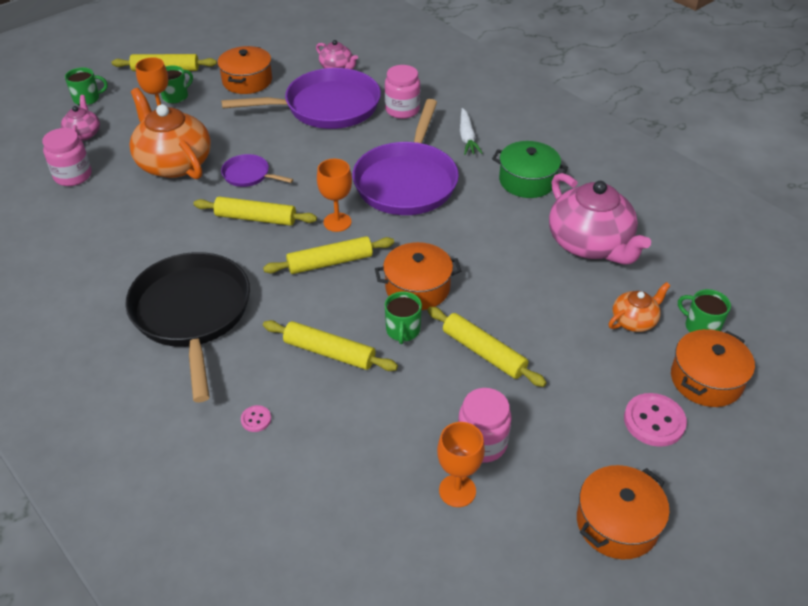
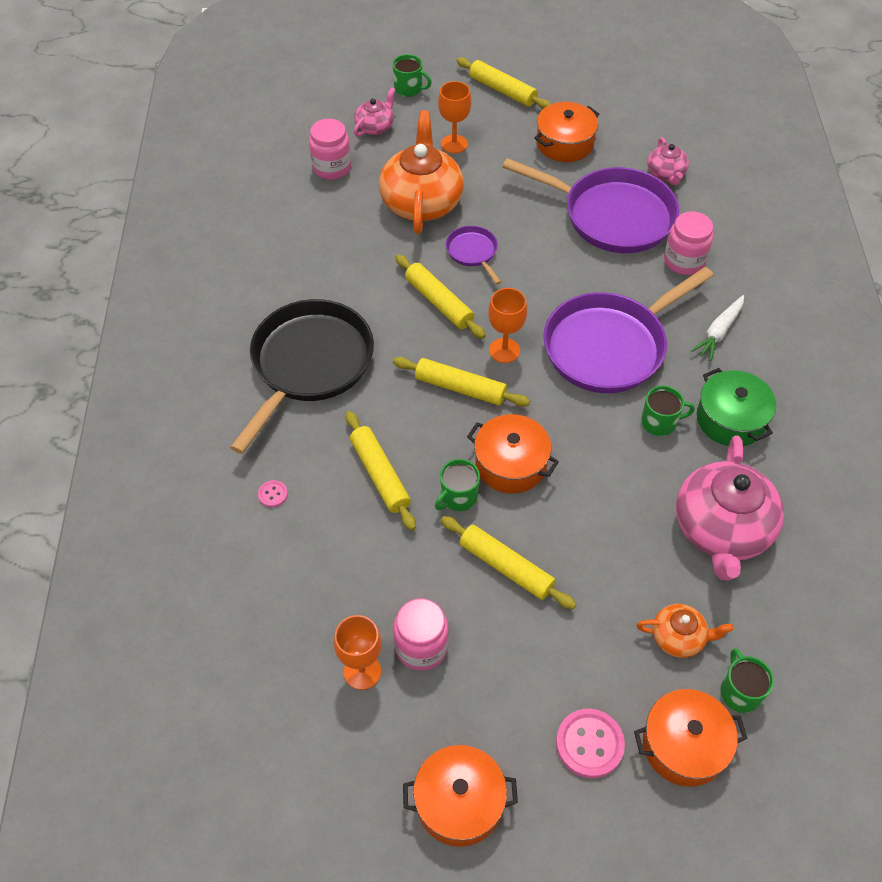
camera: 40 degrees right, 10 degrees up
(176, 96) = (485, 127): green mug -> green mug (660, 422)
(483, 352) = (506, 567): yellow rolling pin -> yellow rolling pin turned 45 degrees counterclockwise

